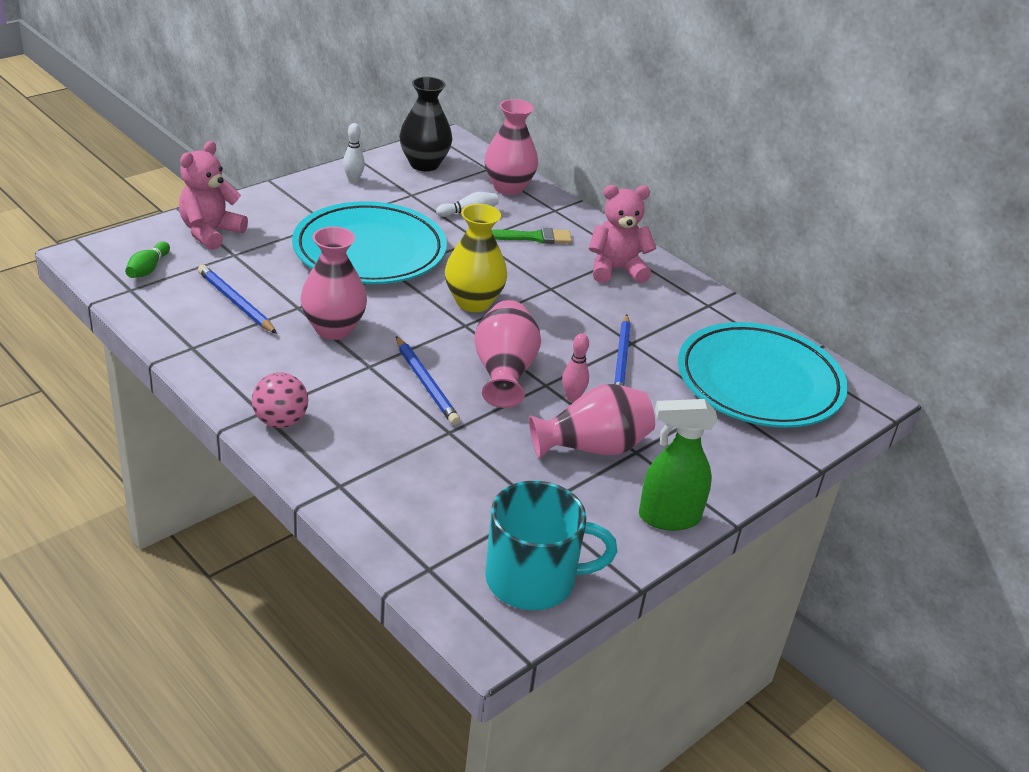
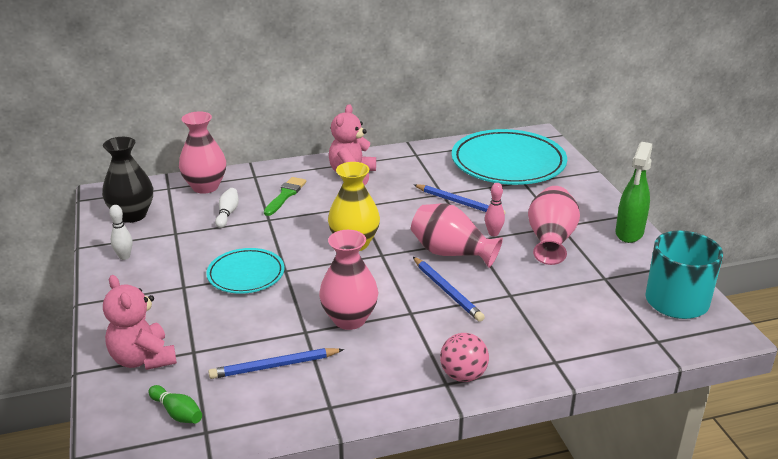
camera: 60 degrees left, 5 degrees down
(369, 251) = (246, 274): turquoise plate -> turquoise plate, size x0.55
(426, 383) = (447, 291): blue pencil -> blue pencil turned 60 degrees clockwise

